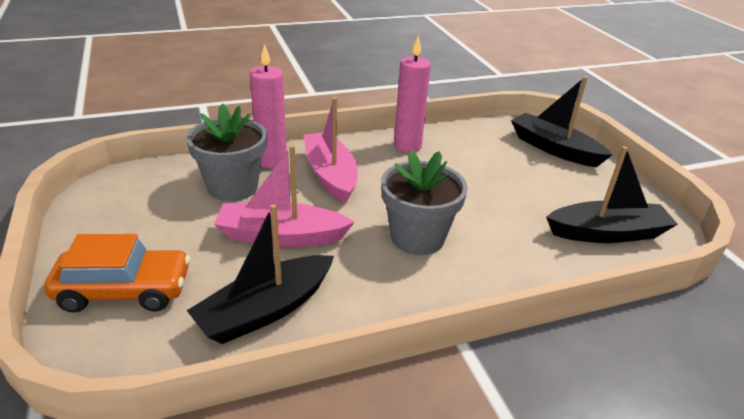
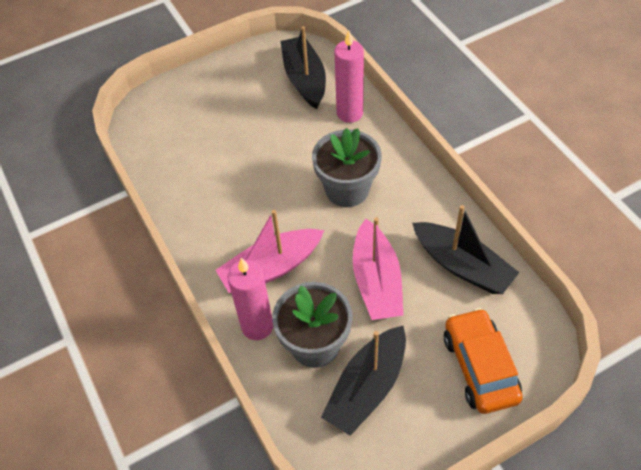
camera: 95 degrees left, 20 degrees up
(407, 146) = (199, 215): pink candle -> pink candle (349, 113)
(554, 149) = (179, 105): black boat -> black boat (367, 388)

